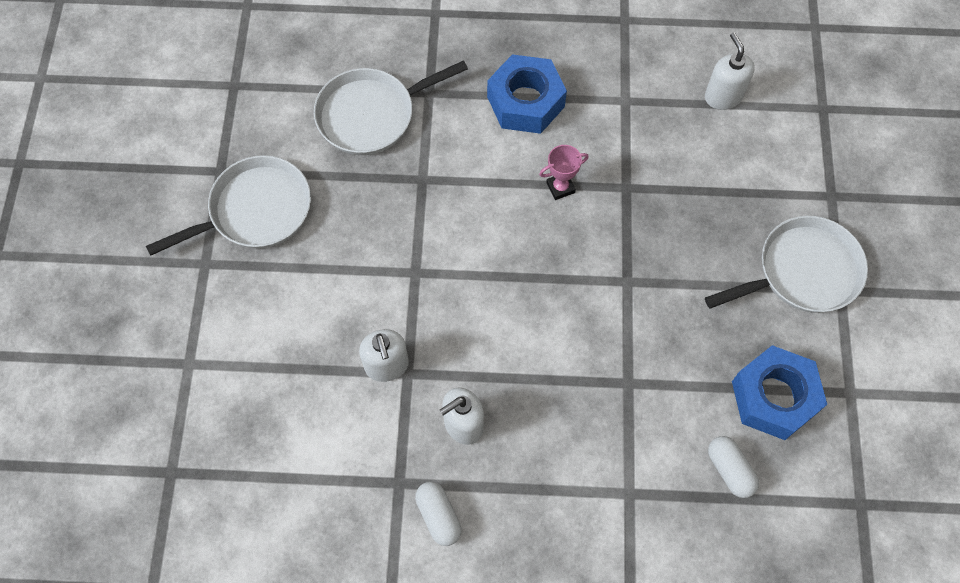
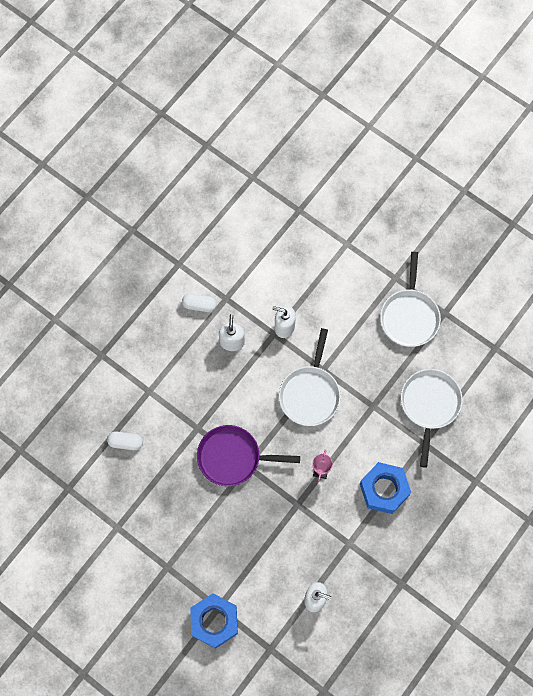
camera: 125 degrees right, 5 degrees up
(630, 307) = (233, 457): none -> purple pan
(774, 397) = (141, 489): blue nut -> blue nut (214, 621)
(802, 272) = (190, 556): white pan -> white pan (310, 393)

